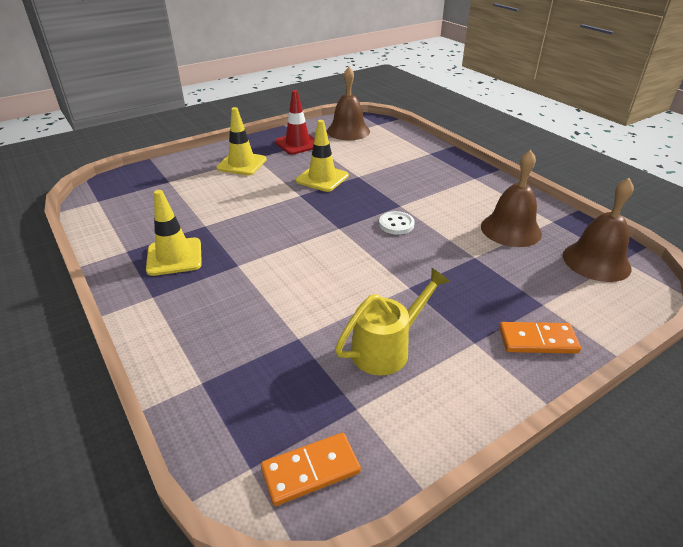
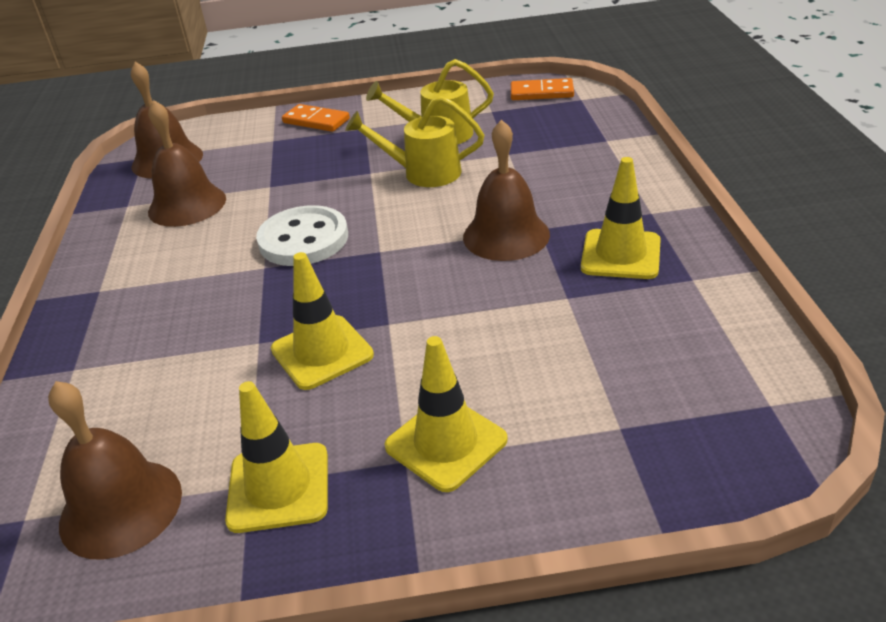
camera: 150 degrees left, 0 degrees up
(259, 254) = (506, 235): none -> brown bell
(297, 144) = (278, 487): red traffic cone -> yellow traffic cone
(362, 295) = (423, 173): none -> yellow watering can
(396, 224) = (303, 239): white button -> white button, size x1.77

